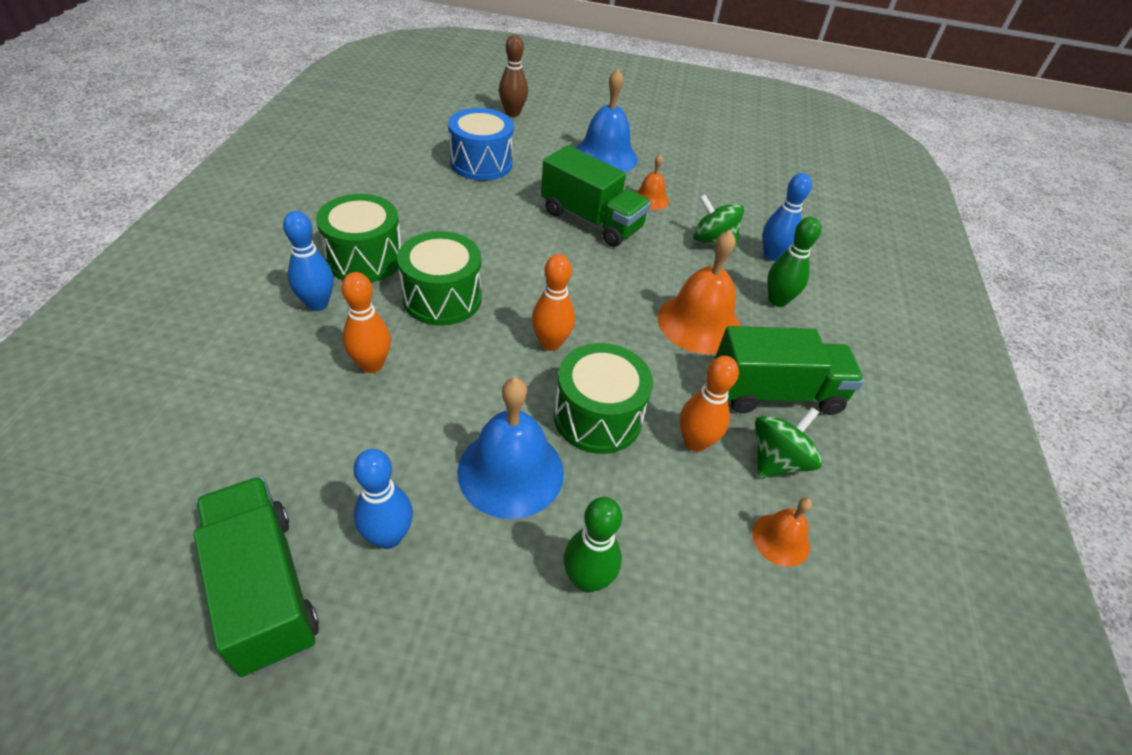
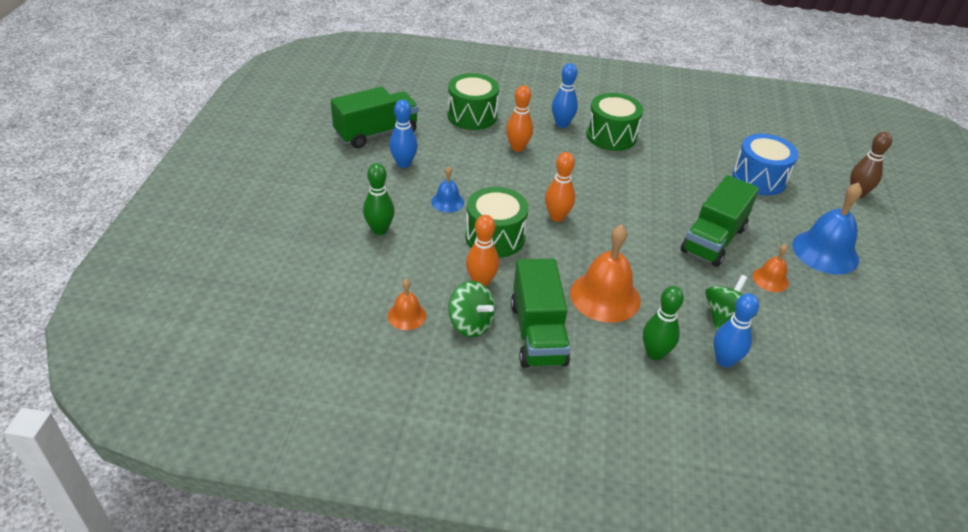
camera: 90 degrees right, 5 degrees down
(442, 298) = (585, 169): green drum -> green drum (472, 116)
(511, 471) = (447, 202): blue bell -> blue bell, size x0.53

